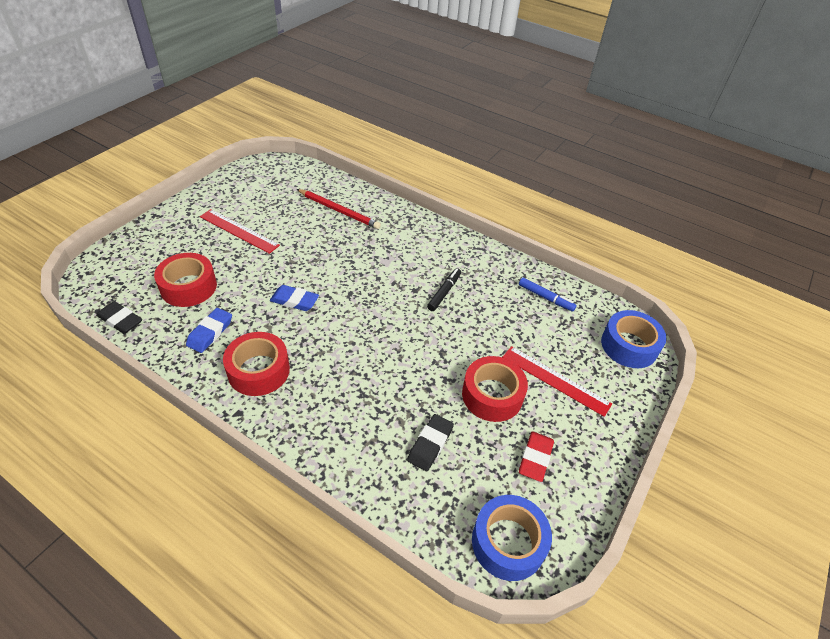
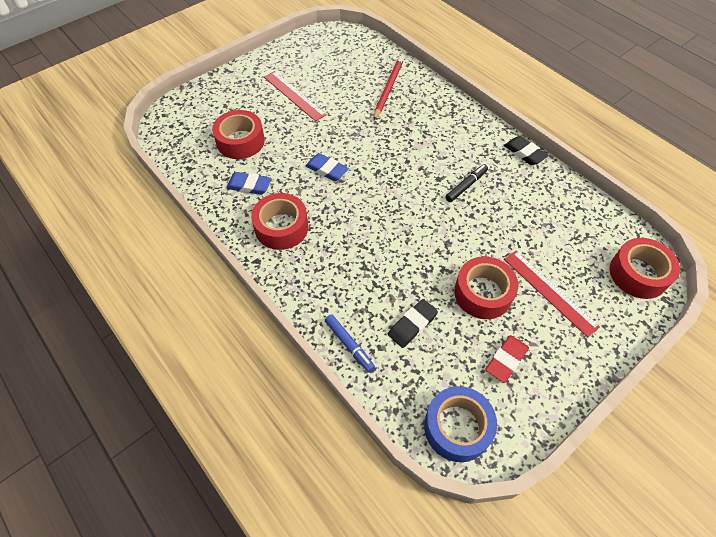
camera: 20 degrees right, 10 degrees up
(120, 320) = (181, 161): black eraser -> black eraser (524, 153)
(210, 332) = (249, 186): blue eraser -> blue eraser turned 60 degrees clockwise
(339, 210) = (388, 89): red pencil -> red pencil turned 120 degrees counterclockwise
(545, 298) = (566, 209): blue marker -> blue marker (349, 345)
(629, 346) = (638, 274): blue tape -> red tape

